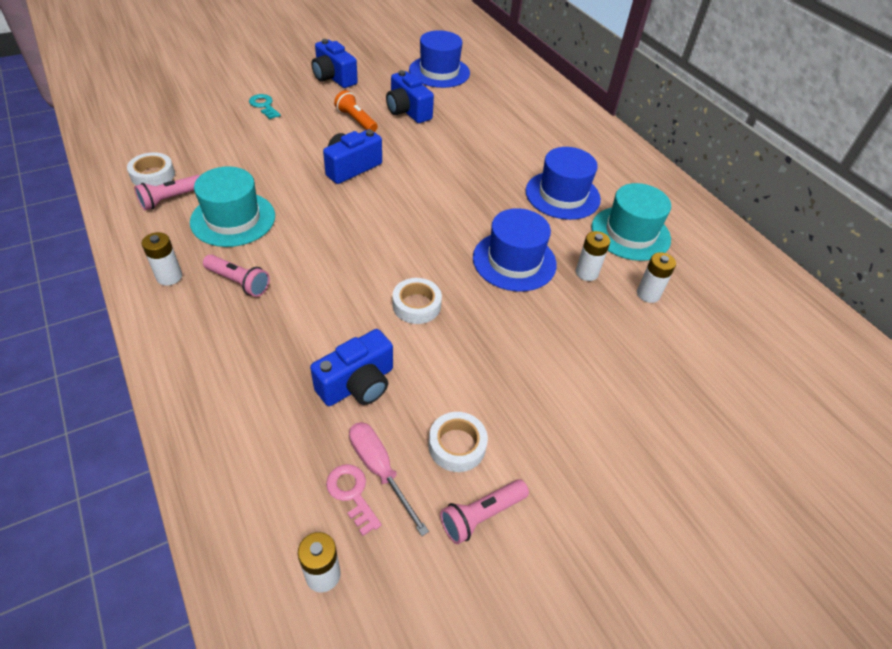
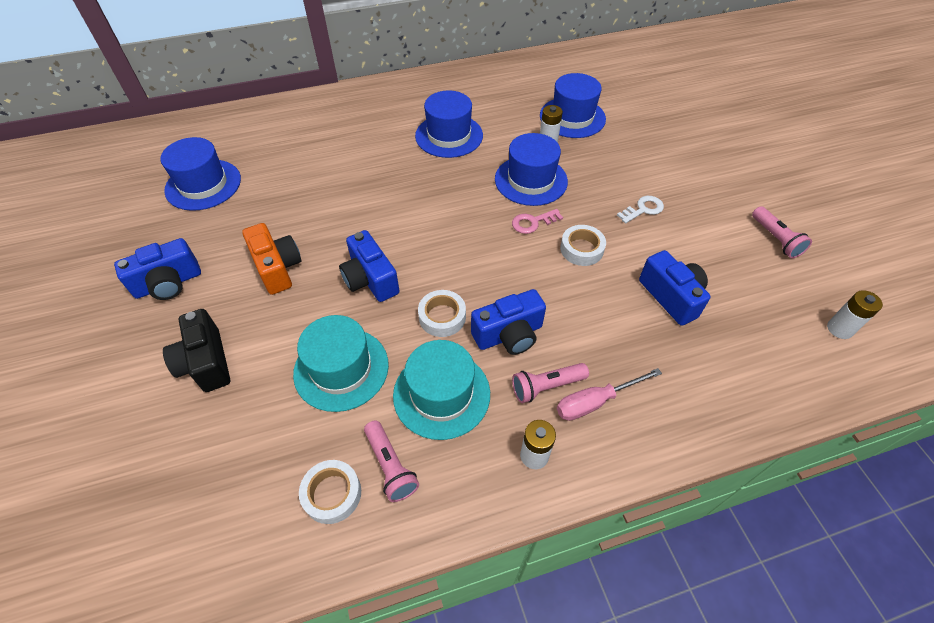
camera: 75 degrees left, 5 degrees up
(238, 282) = (546, 386): pink flashlight -> pink flashlight turned 150 degrees counterclockwise
(264, 106) = (206, 362): turquoise key -> black camera
(352, 494) = (773, 308): pink key -> pink key (533, 222)
(356, 120) = (277, 268): orange flashlight -> orange camera
(379, 470) = (750, 290): pink screwdriver -> pink screwdriver (595, 401)
(407, 111) = (275, 221): blue camera -> blue camera (509, 335)
(457, 445) = (722, 243): white tape -> white tape (442, 317)
(497, 363) = (643, 209): none -> white key
(630, 233) = (504, 110): turquoise hat -> turquoise hat (341, 369)
(648, 294) = (572, 117): white battery -> blue hat

